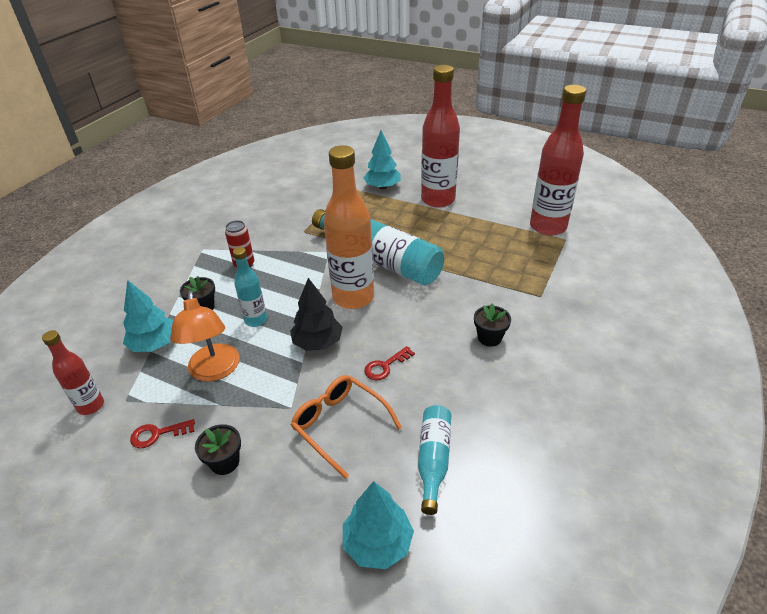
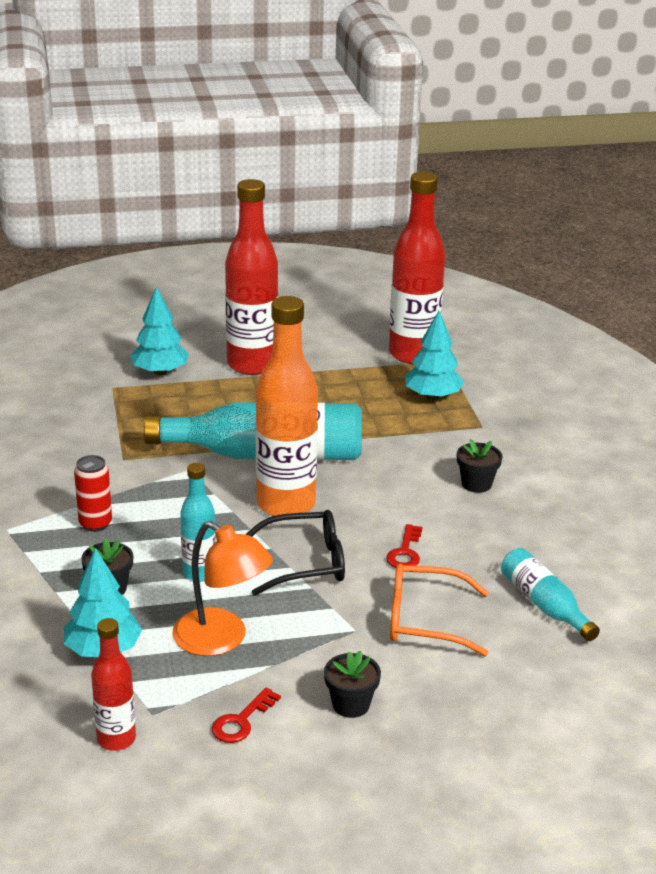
camera: 40 degrees left, 10 degrees down
(317, 343) = (304, 563): black tree -> black glasses
(377, 543) = (571, 685): turquoise tree -> turquoise tree (432, 396)

